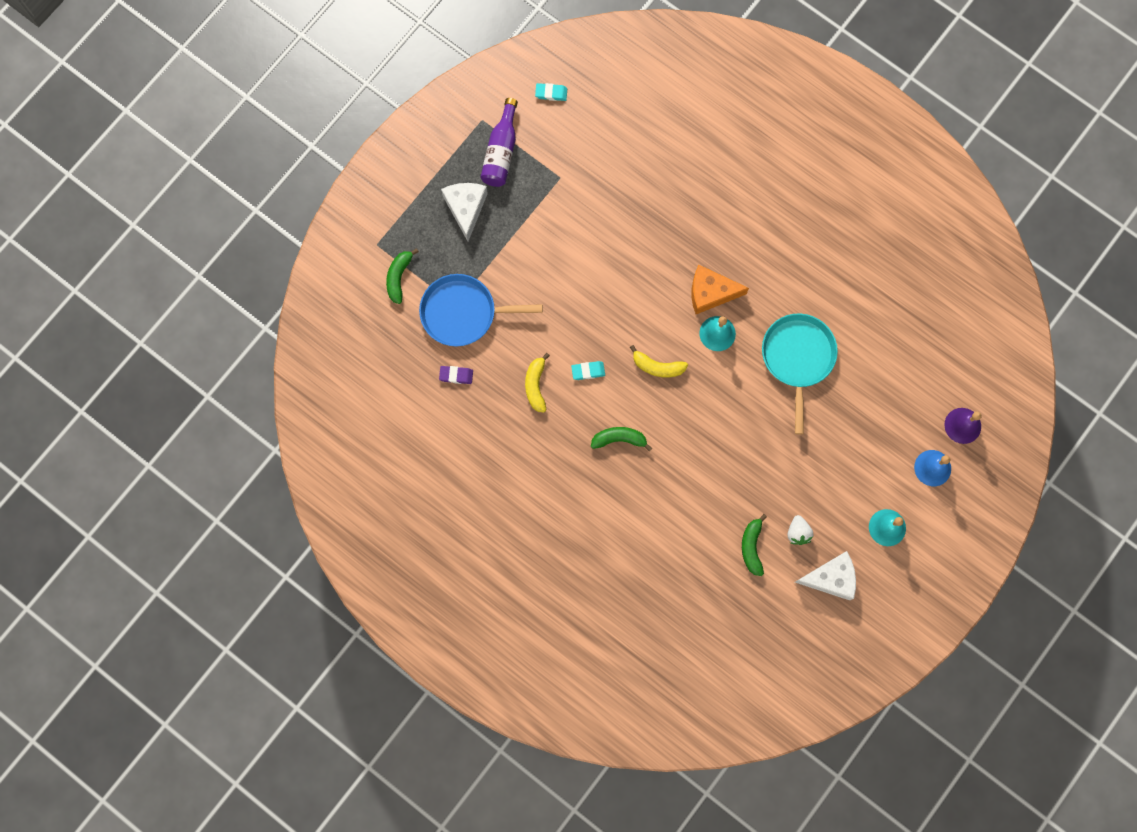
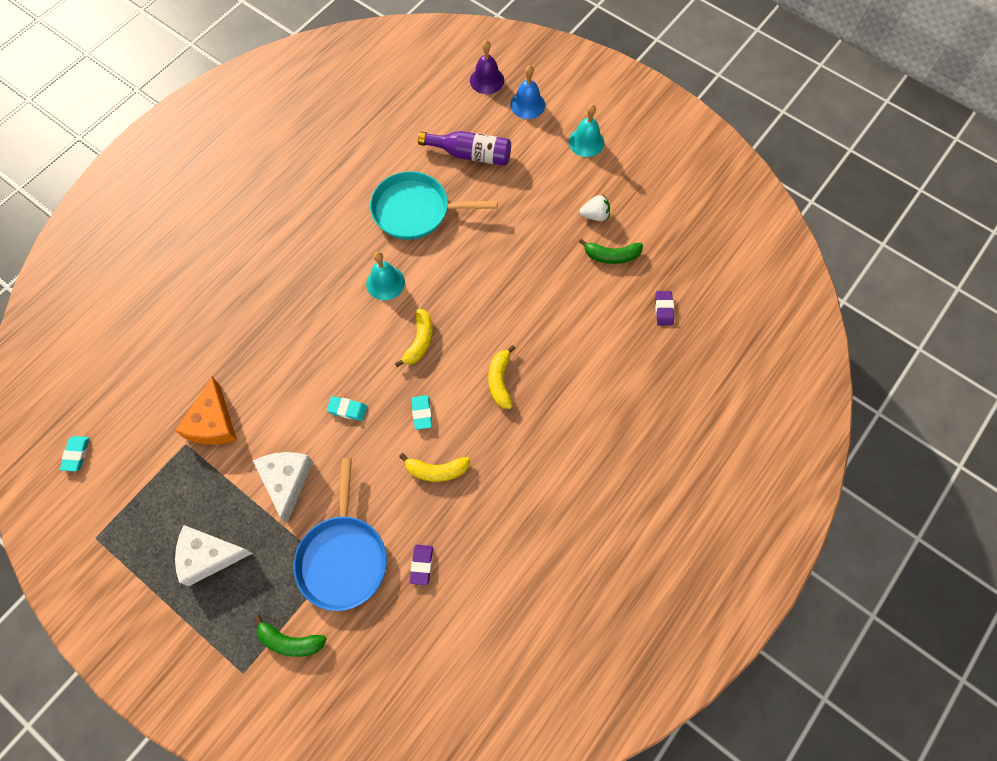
camera: 90 degrees left, 10 degrees down
(501, 151) = (141, 513): purple bottle -> purple bottle (470, 154)
(591, 307) = (347, 409): none -> turquoise eraser
(619, 439) = (500, 381): green banana -> yellow banana
(694, 593) = (663, 309): none -> purple eraser
(710, 293) = (340, 288): orange cheese -> orange cheese (213, 423)
(830, 578) = (638, 189): white cheese -> white cheese (286, 481)

